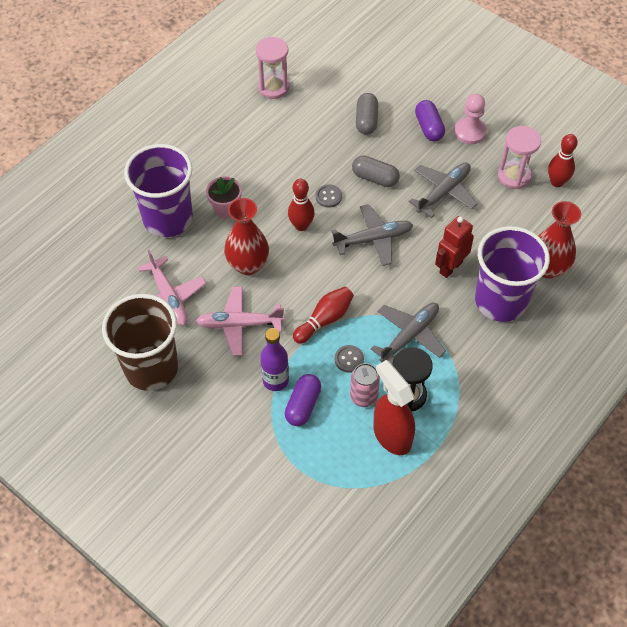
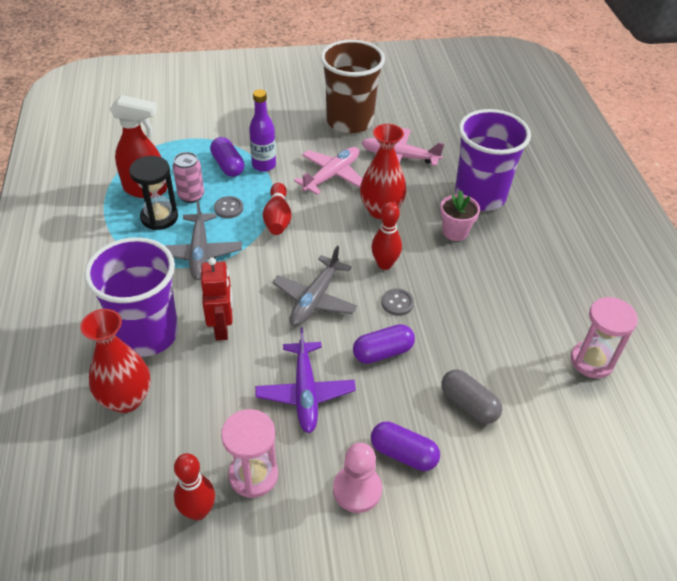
camera: 130 degrees right, 10 degrees down
(375, 178) = (383, 352): grey capsule -> purple capsule
(443, 192) = (305, 392): grey plane -> purple plane

